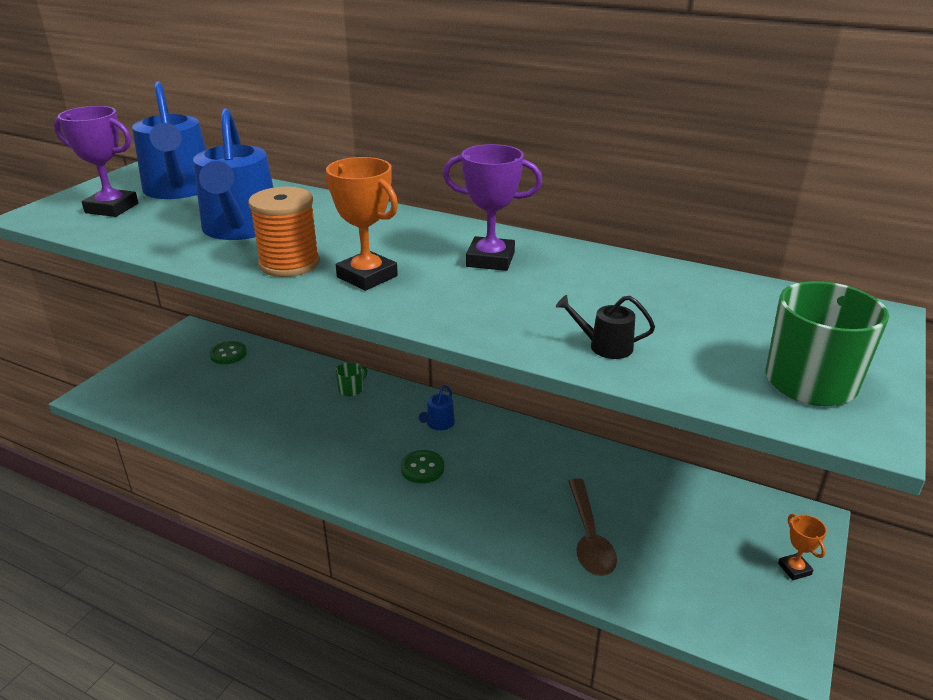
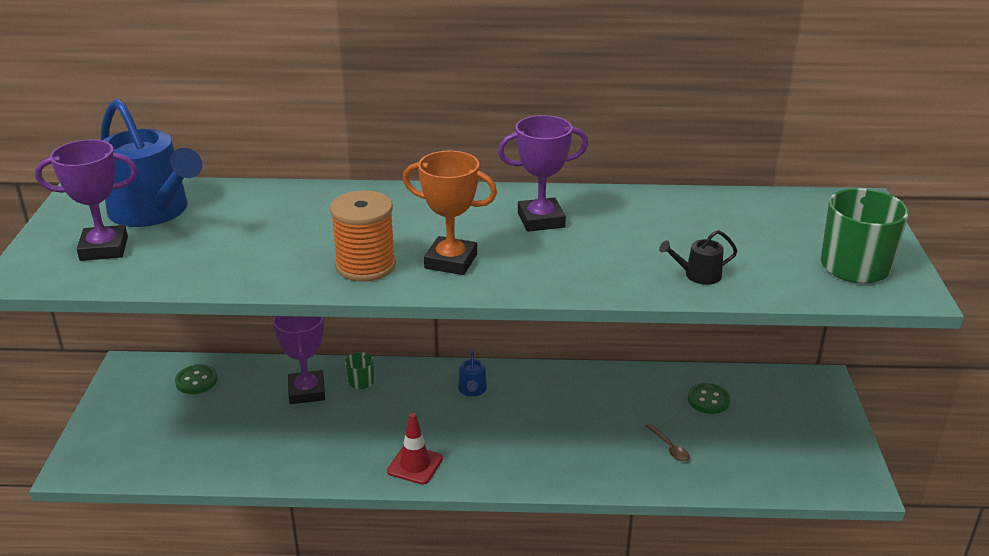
camera: 25 degrees left, 0 degrees up
(240, 228) = (274, 240): blue watering can -> none
(302, 386) = (306, 391): none -> purple trophy
(338, 475) = (415, 465): none -> red traffic cone
(422, 468) = (488, 434): green button -> green button (708, 400)
(589, 537) = (669, 447): brown spoon -> brown spoon, size x0.51
(794, 569) = (832, 422): orange trophy -> none

